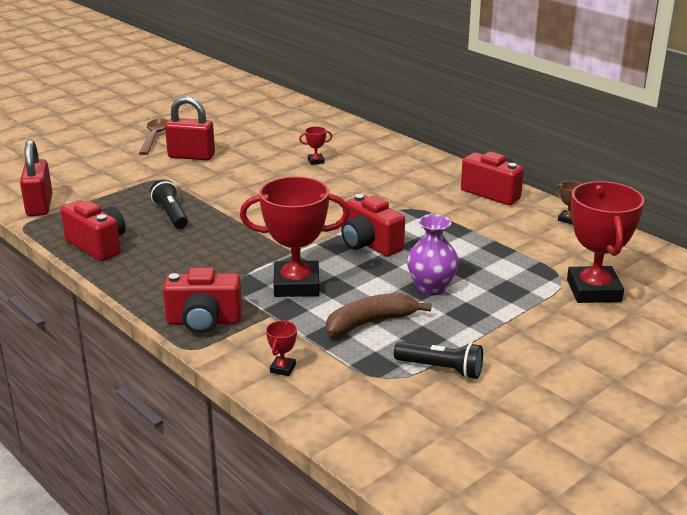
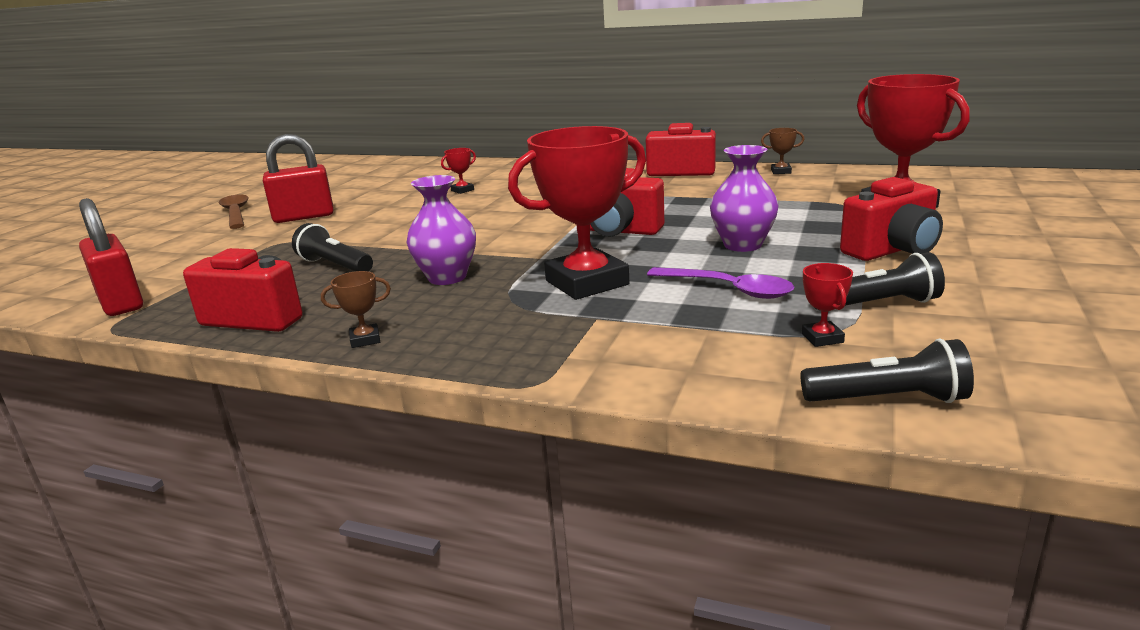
camera: 25 degrees left, 5 degrees down
(137, 284) = (365, 339): none -> brown trophy
(204, 321) = (514, 349): red camera -> red camera (892, 250)
(223, 249) = (447, 277): none -> purple vase
(282, 368) = (694, 364): red trophy -> red trophy (822, 338)
(348, 430) = (888, 399): none -> black flashlight
(370, 322) = (728, 289): brown banana -> purple spoon

